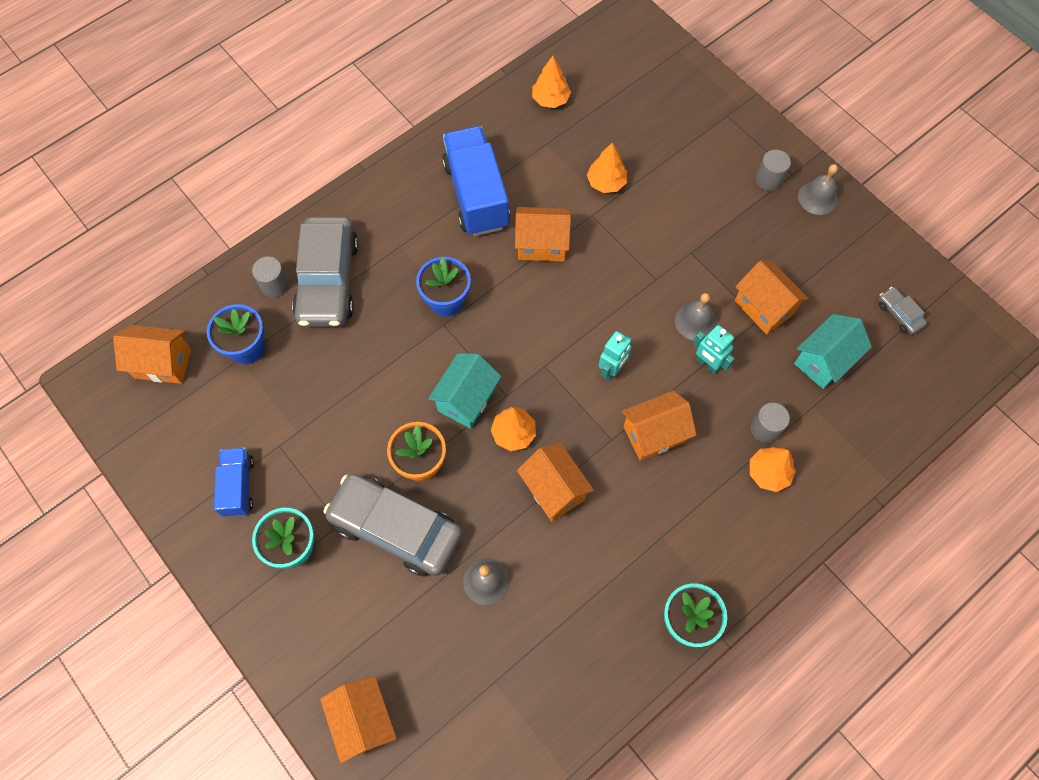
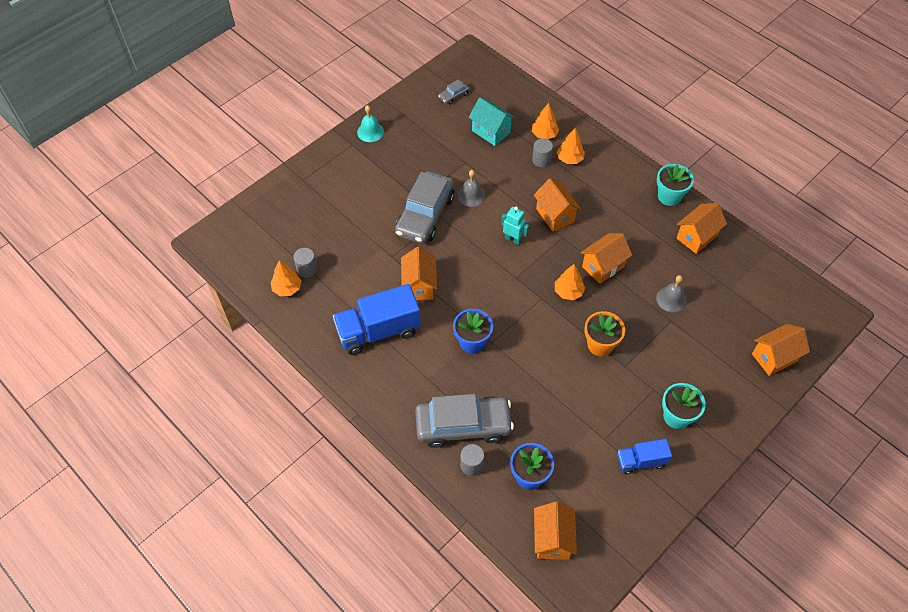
camera: 95 degrees left, 10 degrees down
(395, 528) = (649, 354): grey car -> grey car (425, 215)
(466, 399) = (548, 321): turquoise house -> none
(606, 182) = (363, 249): orange tree -> orange tree (544, 134)
(707, 364) = (501, 189): turquoise robot -> none
(764, 307) = (456, 160): orange house -> orange house (696, 237)
(768, 179) = (357, 157): grey cylinder -> grey cylinder (307, 269)
(817, 197) = (370, 132): grey bell -> turquoise bell

